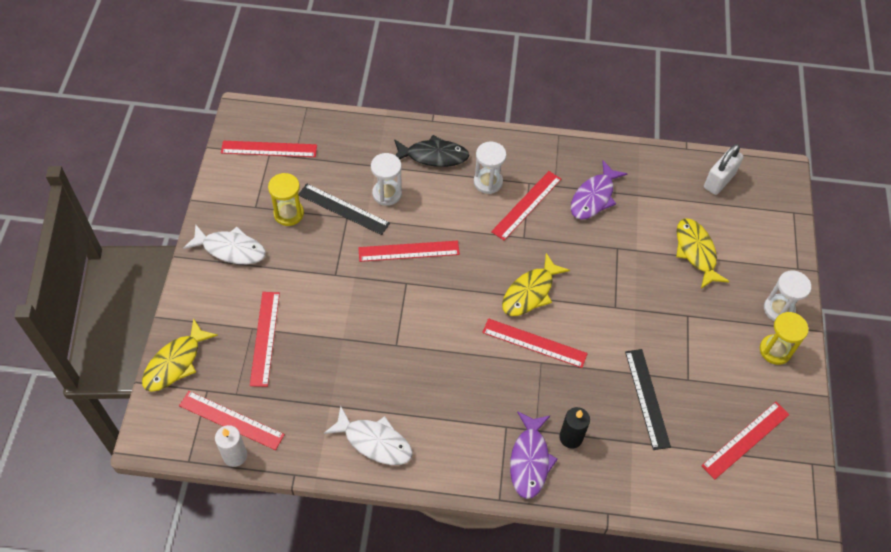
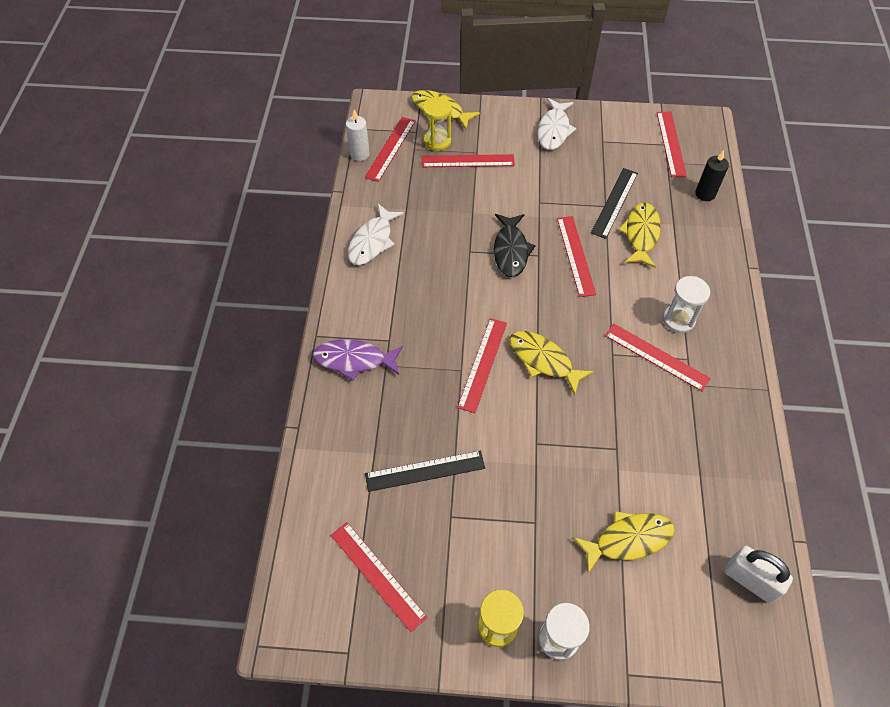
camera: 90 degrees right, 0 degrees up
(289, 214) = (600, 164): yellow hourglass -> yellow hourglass (437, 141)
(387, 193) = (641, 234): white hourglass -> yellow fish
(433, 156) = (700, 270): black fish -> black fish (510, 250)
(571, 437) = (378, 396): black candle -> black candle (705, 194)
(594, 197) = (684, 425): purple fish -> none

